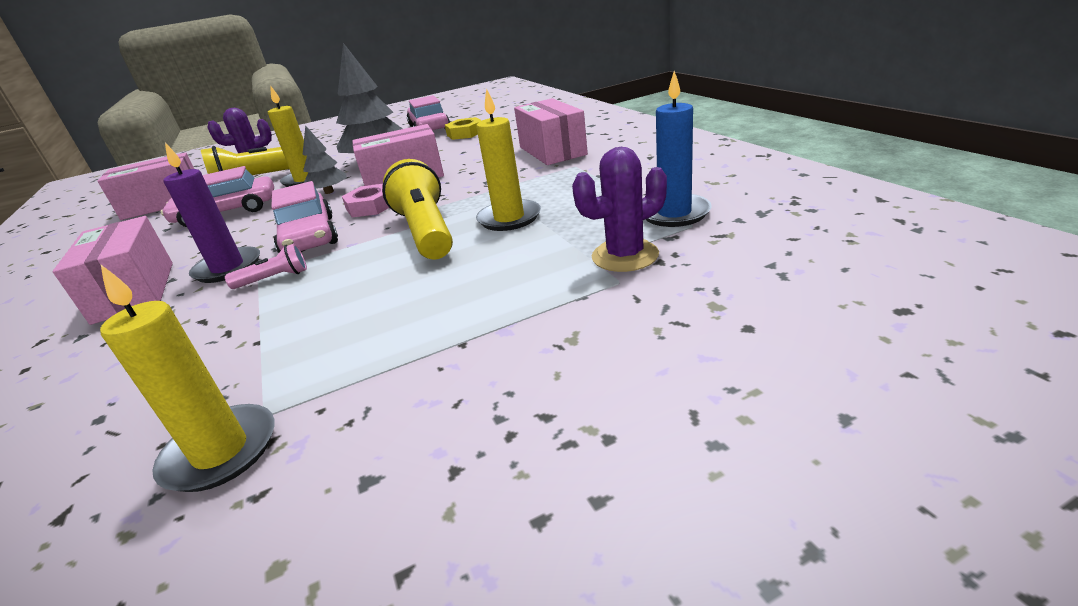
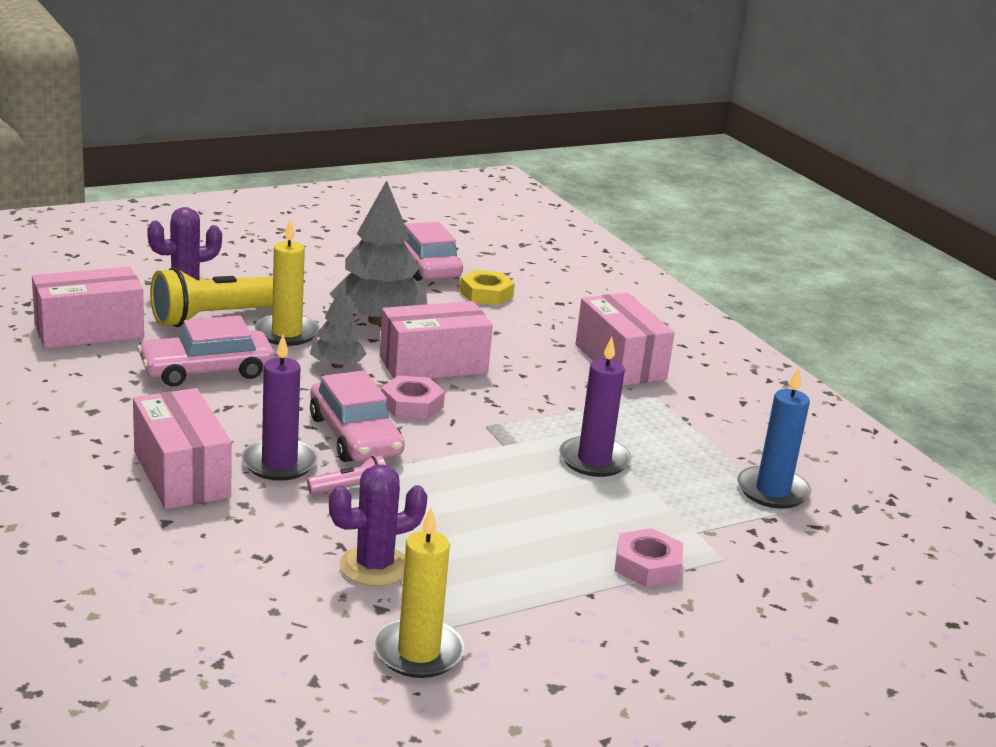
camera: 10 degrees left, 5 degrees down
(425, 231) = (501, 459): yellow flashlight -> none
(509, 218) = (594, 460): yellow candle -> purple candle
(534, 302) = (647, 565): none -> pink nut
(625, 256) = (726, 532): purple cactus -> purple cactus (374, 566)

